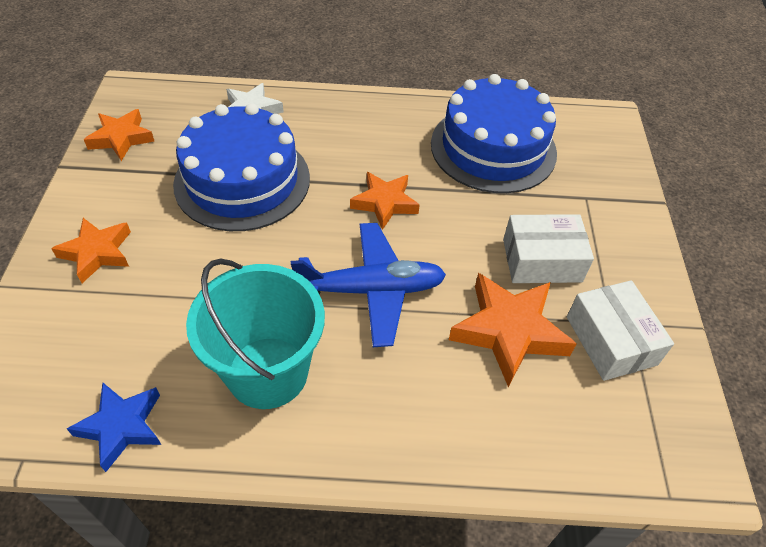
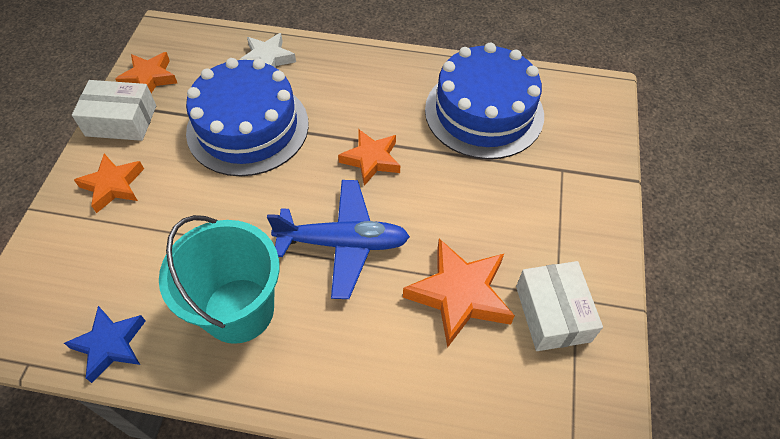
camera: 10 degrees right, 5 degrees up
(542, 260) = (505, 229): white box -> white box (121, 121)

